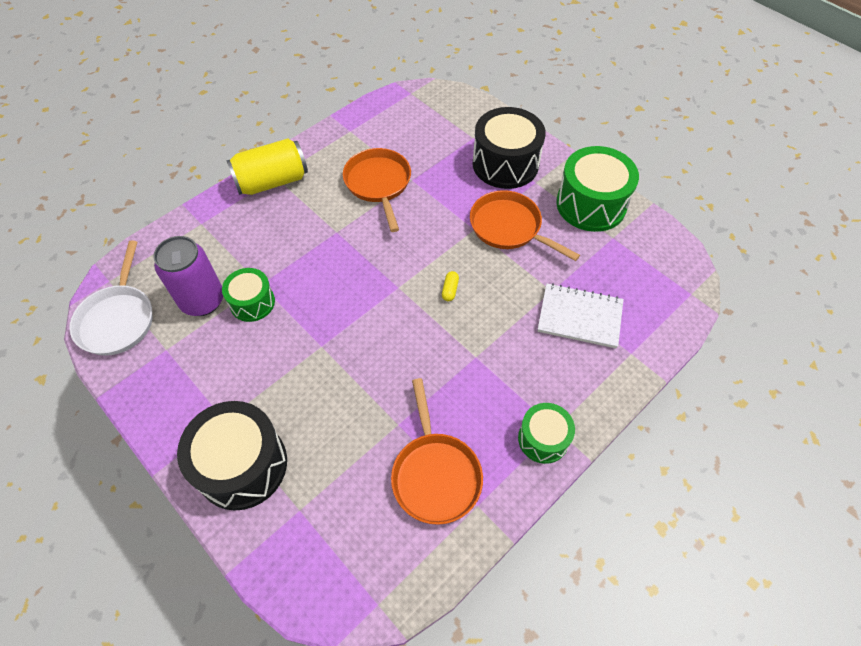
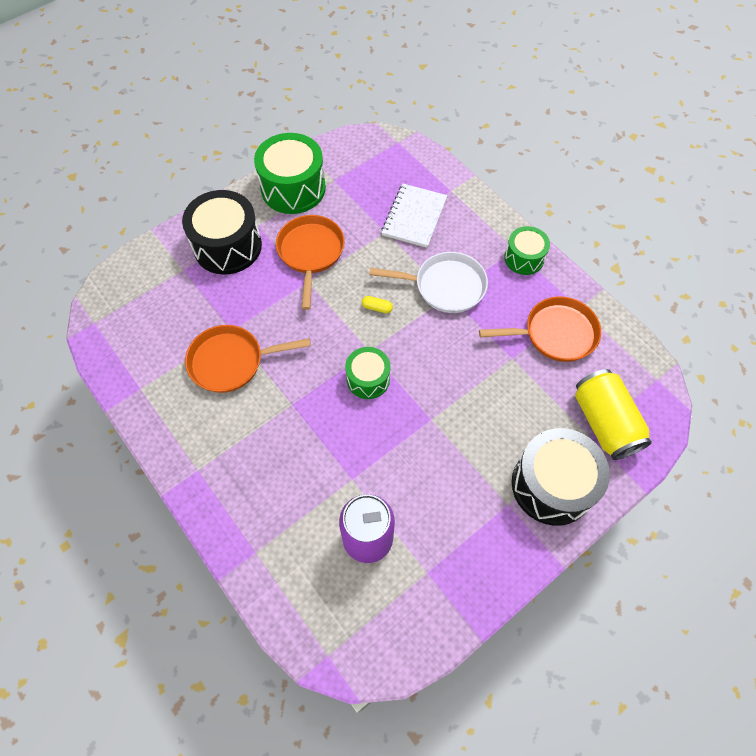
camera: 85 degrees left, 5 degrees up
(118, 319) = (383, 633): white pan -> white pan (445, 286)
(252, 302) = (375, 486): green drum -> green drum (368, 379)
(272, 181) = (204, 473): yellow can -> yellow can (604, 422)
(509, 227) = (310, 253): orange pan -> orange pan turned 135 degrees clockwise

